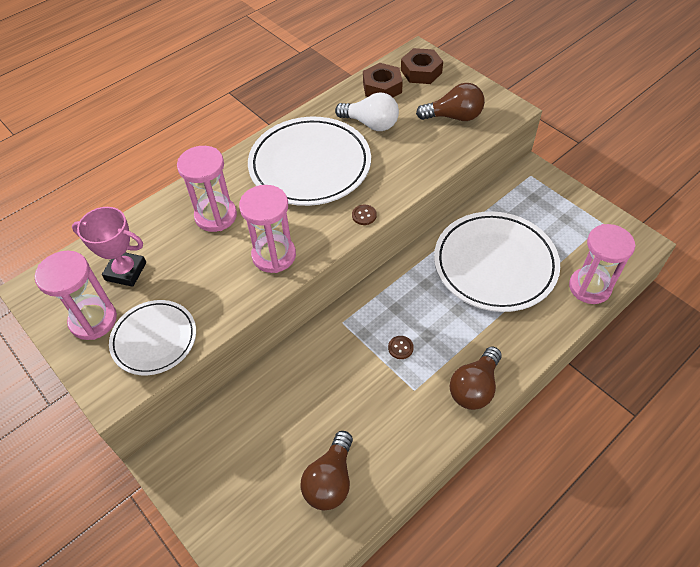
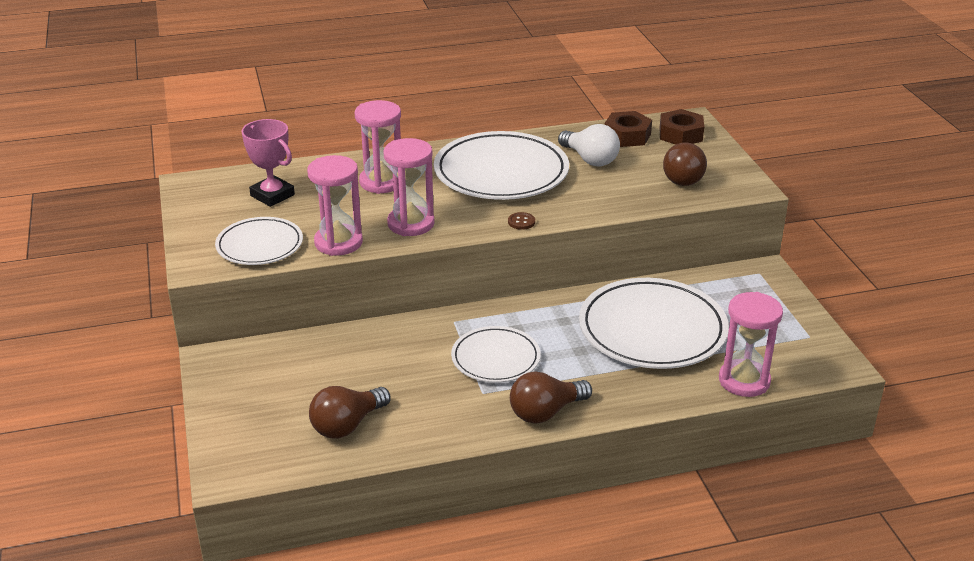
camera: 25 degrees right, 20 degrees down
(93, 320) = (220, 218): pink hourglass -> pink hourglass (338, 242)
(400, 348) = (495, 358): brown button -> white plate
(454, 117) = (683, 177): brown light bulb -> brown light bulb turned 75 degrees clockwise

